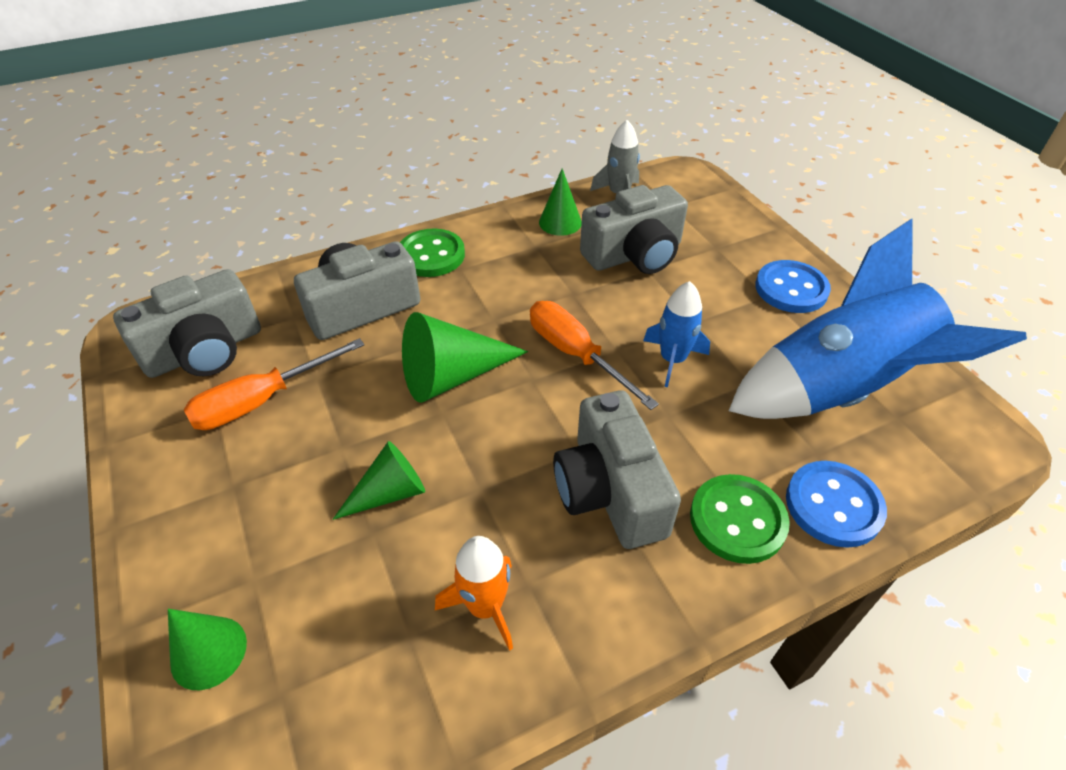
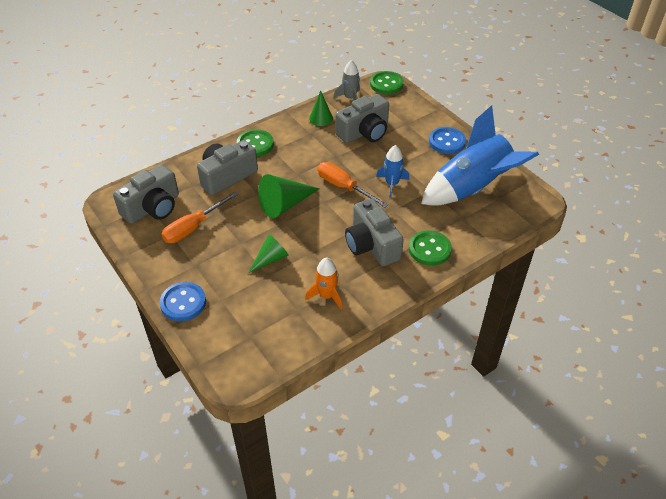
camera: 10 degrees left, 0 degrees up
(208, 652) = (213, 327): green cone -> none
(687, 177) = (386, 84): none -> green button
(833, 505) = (471, 238): blue button -> blue button (183, 303)

